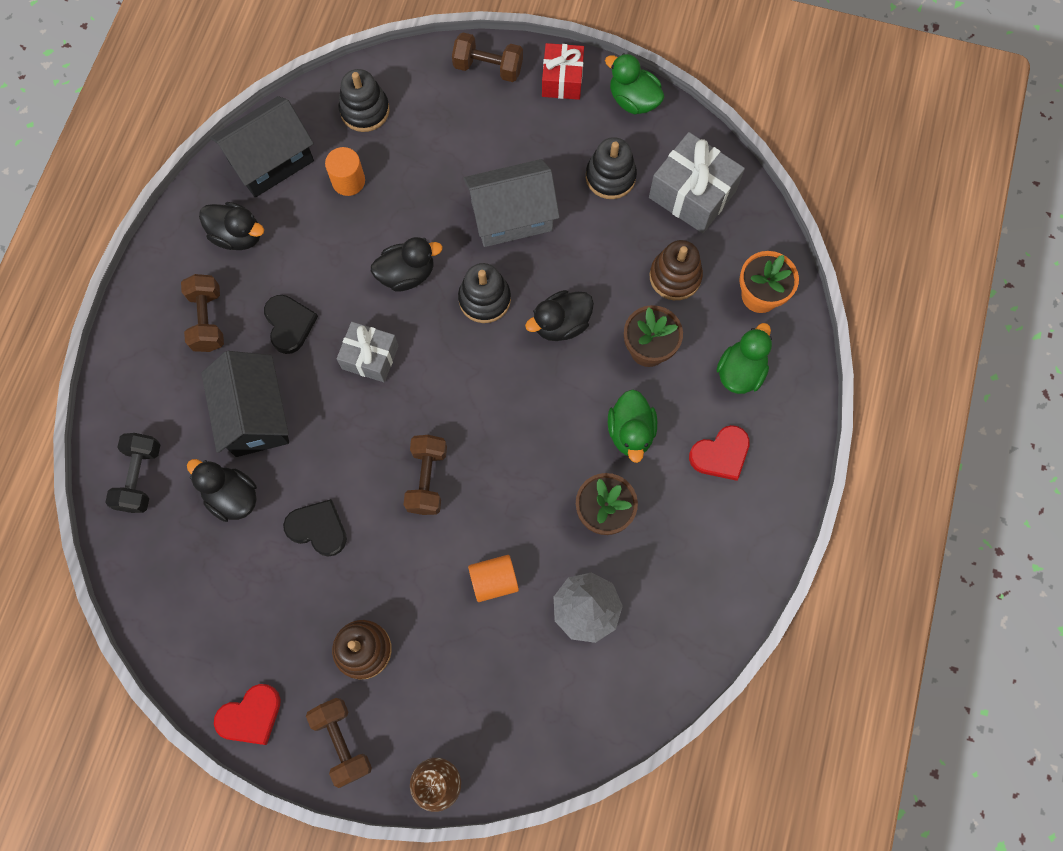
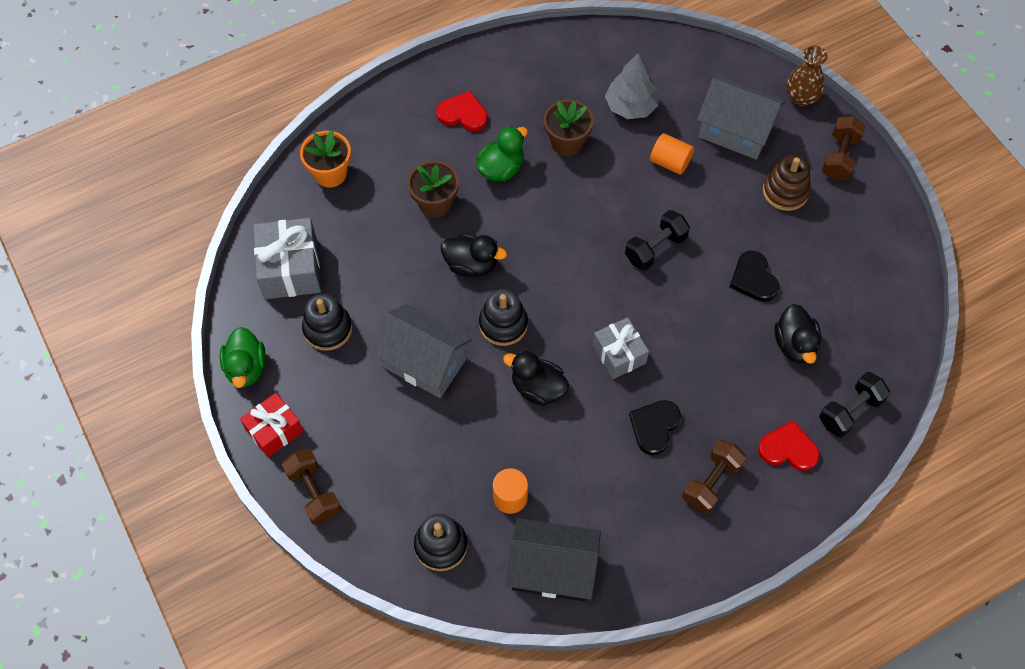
camera: 135 degrees left, 10 degrees down
(238, 235) = (632, 529): black duck -> none
(250, 716) = (886, 213): red heart -> red heart (788, 448)
(255, 415) = (734, 384): black house -> none
(427, 479) = (655, 248): brown dumbbell -> black dumbbell
(465, 675) = (735, 131): none -> grey house
(675, 277) = (366, 229): brown stacking toy -> none
(740, 371) = (396, 144): green duck -> none

